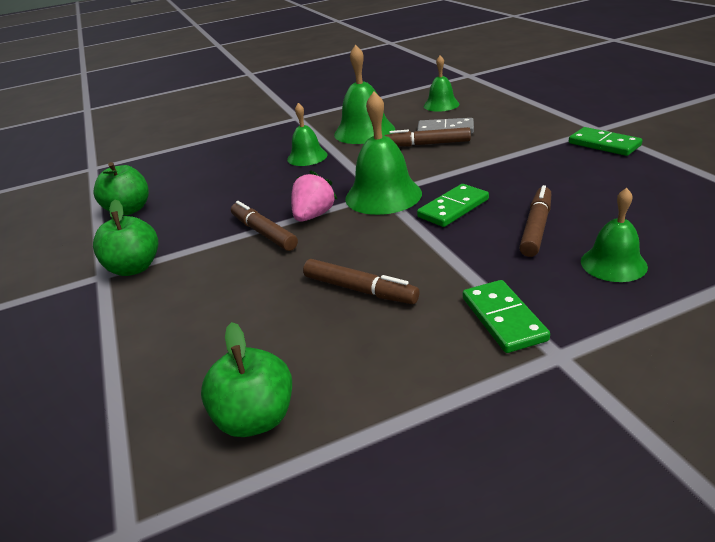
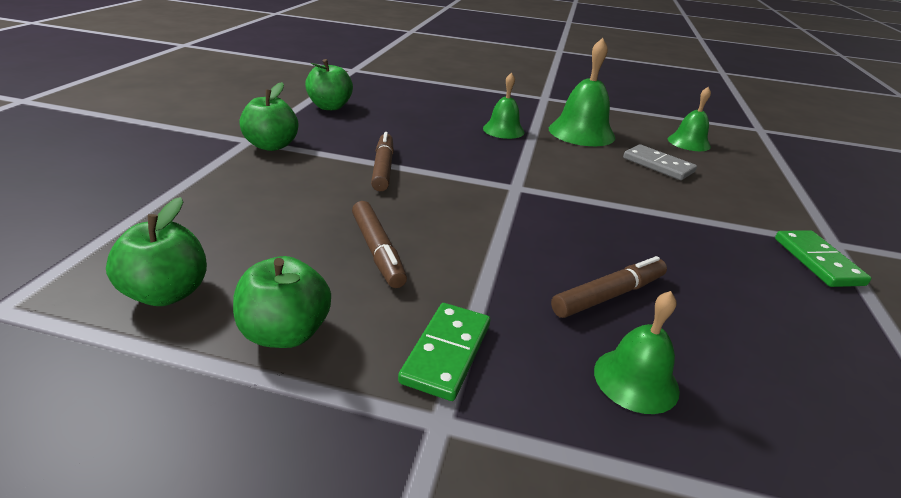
camera: 30 degrees right, 0 degrees up
(313, 215) = (437, 175): pink strawberry -> none
(383, 195) = (515, 189): green bell -> none
(390, 378) = (286, 332): none -> green apple
(427, 144) = (621, 169): brown marker -> none
(453, 208) = (557, 233): green domino -> none

